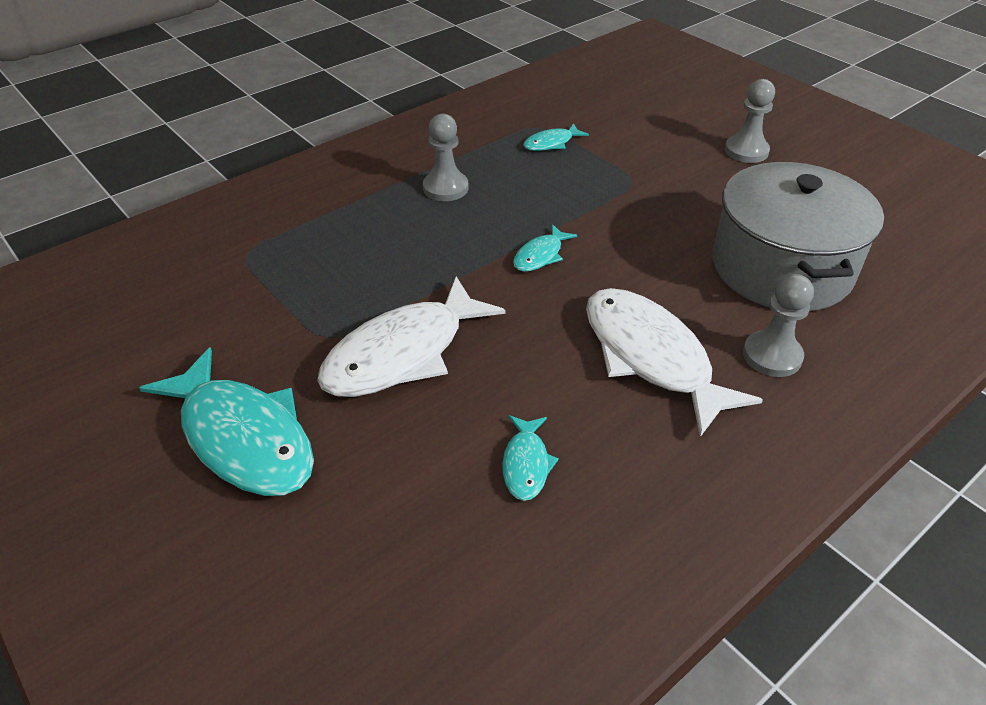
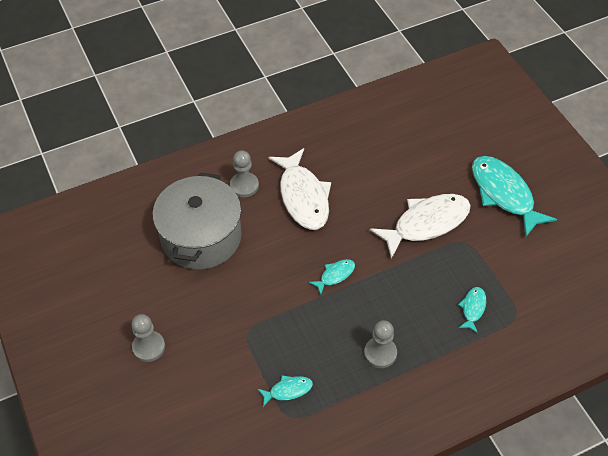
camera: 165 degrees left, 10 degrees up
(526, 464) = (380, 158): turquoise fish -> turquoise fish (473, 308)

